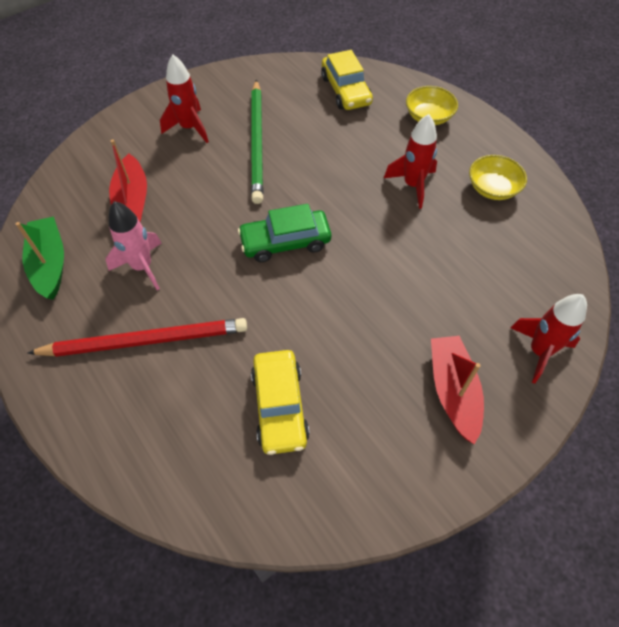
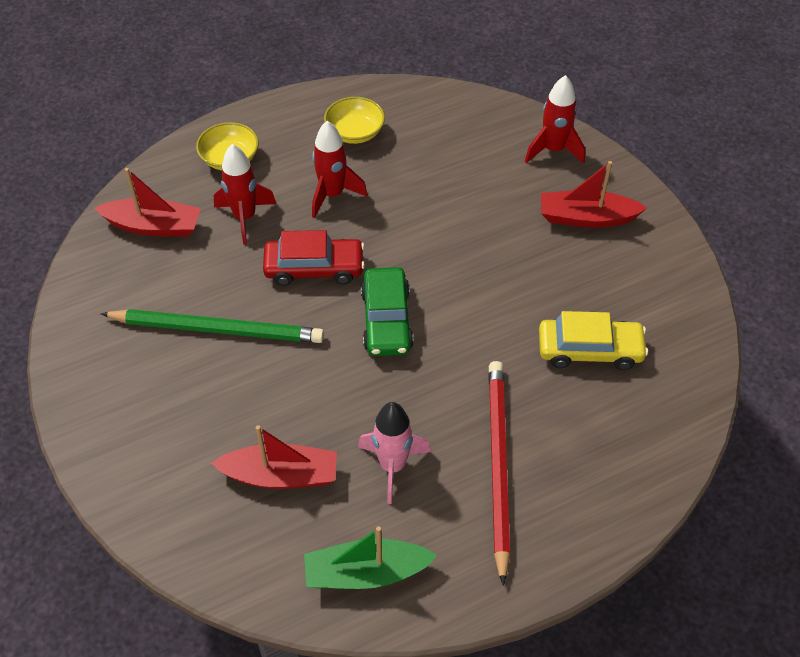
camera: 80 degrees left, 5 degrees down
(189, 128) = (163, 403): red rocket -> red rocket (245, 217)
(329, 187) = (314, 268): none -> red car
(345, 90) = (153, 226): yellow car -> red boat

